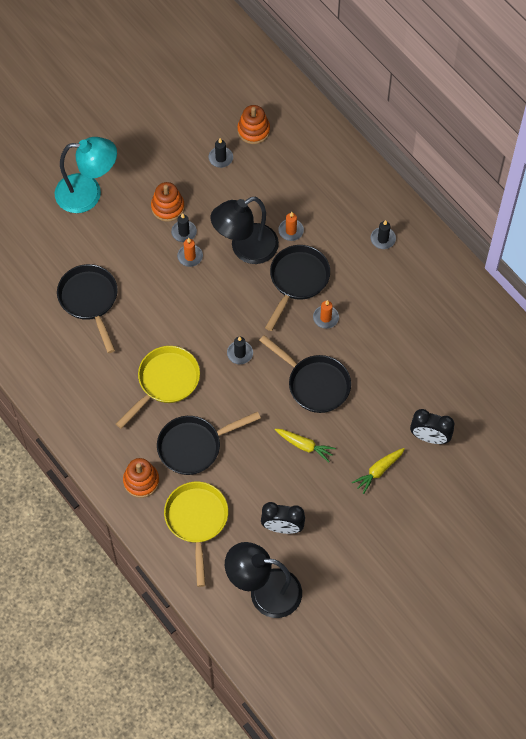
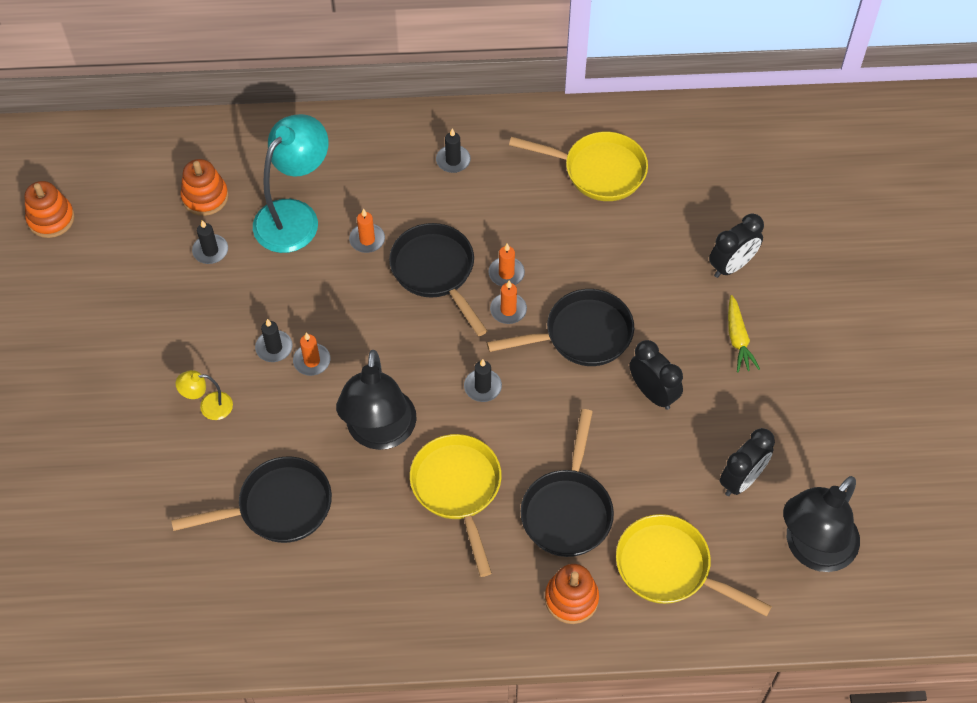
camera: 55 degrees left, 5 degrees down
(88, 193) = (129, 418): turquoise lamp -> turquoise lamp (295, 216)
(90, 300) = (278, 507): black pan -> black pan turned 150 degrees clockwise
(124, 226) = (209, 406): none -> yellow lamp
(168, 207) = (225, 344): orange stacking toy -> orange stacking toy (51, 219)
(245, 249) = (351, 298): black lamp -> black lamp (380, 433)
(301, 334) = (508, 310): none -> orange candle
(304, 446) = (653, 393): yellow carrot -> black clock
(440, 322) = (598, 170): none -> yellow pan

